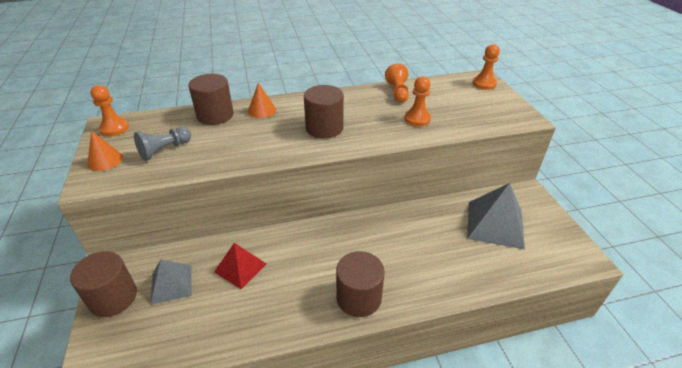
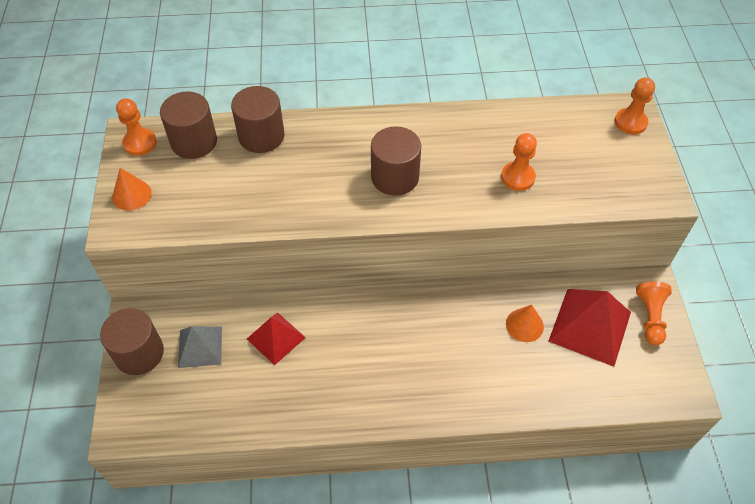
camera: 10 degrees right, 15 degrees up
(164, 150) = (199, 187): grey pawn -> none
(262, 110) = (320, 134): orange cone -> orange cone (524, 325)
(358, 297) = (402, 396): brown cylinder -> brown cylinder (194, 142)
(397, 92) = (505, 123): orange pawn -> orange pawn (650, 317)
(495, 224) = (590, 326): grey pyramid -> red pyramid

